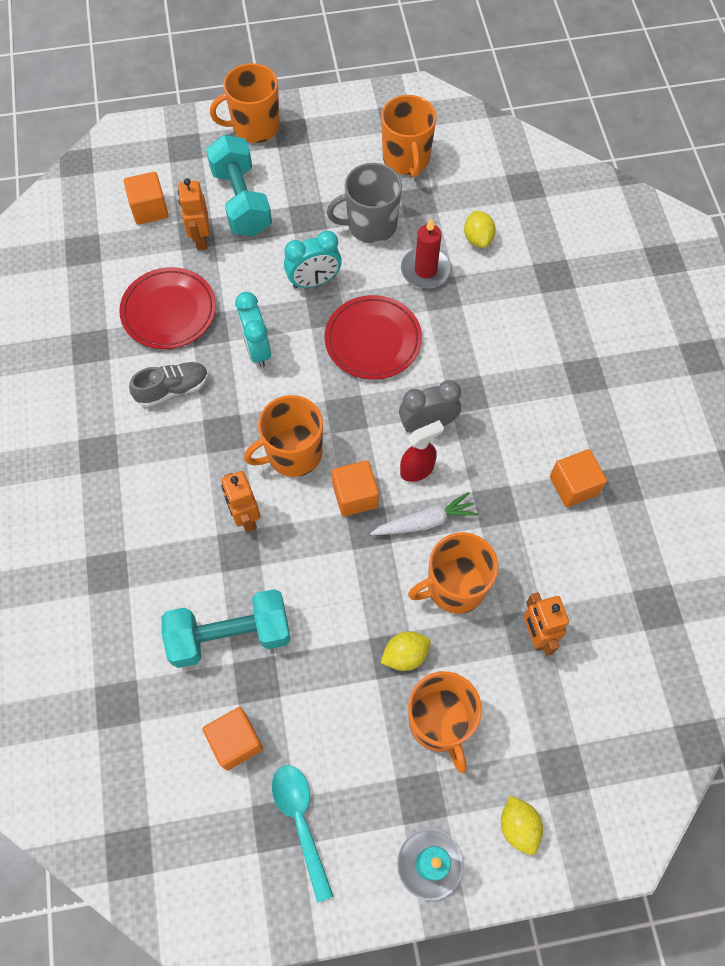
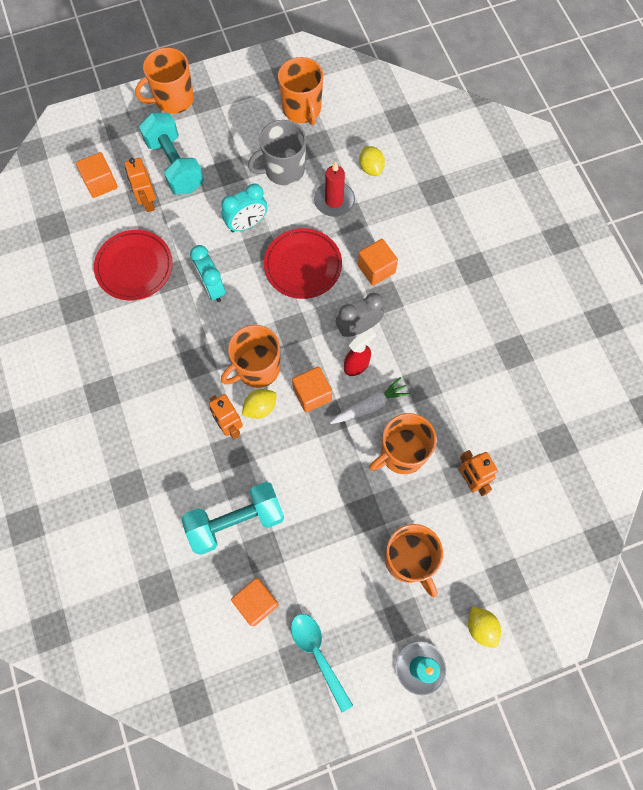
camera: 10 degrees left, 5 degrees up
(173, 389) = (151, 331): grey shoe -> none
(405, 655) = (373, 513): yellow lemon -> yellow lemon (260, 408)
(573, 486) = (479, 358): orange cube -> orange cube (376, 269)

